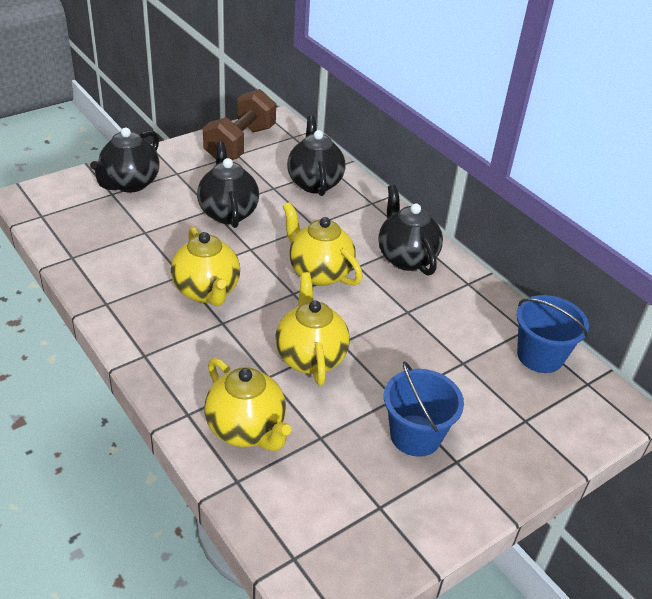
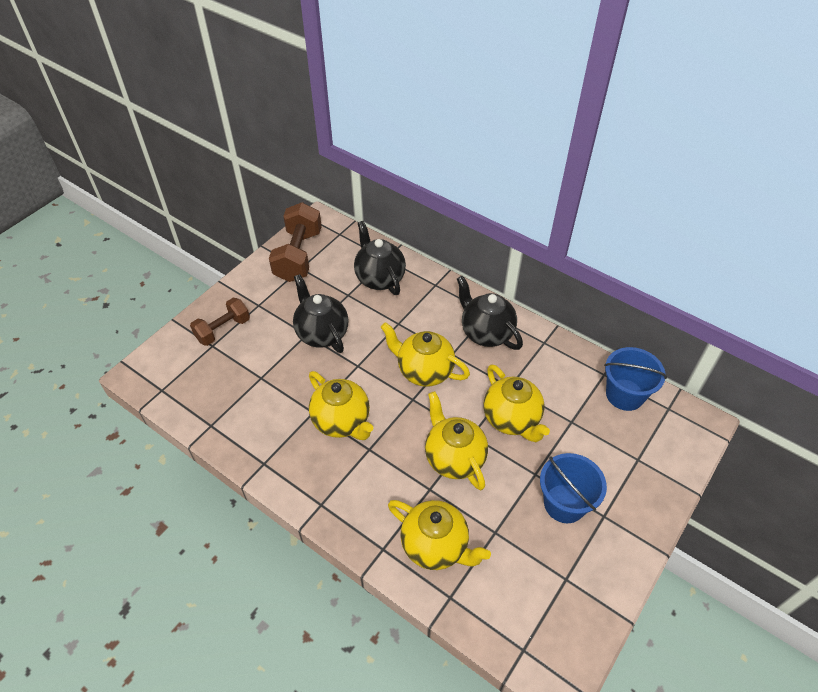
camera: 15 degrees left, 10 degrees up
(130, 184) = (223, 330): black teapot -> brown dumbbell
(394, 341) = (512, 419): none -> yellow teapot

